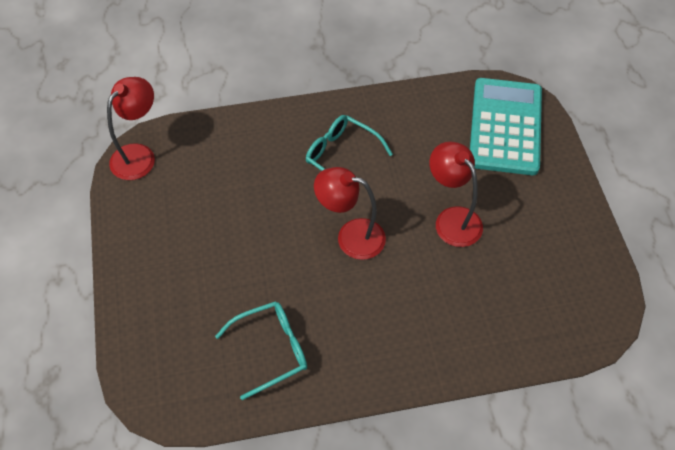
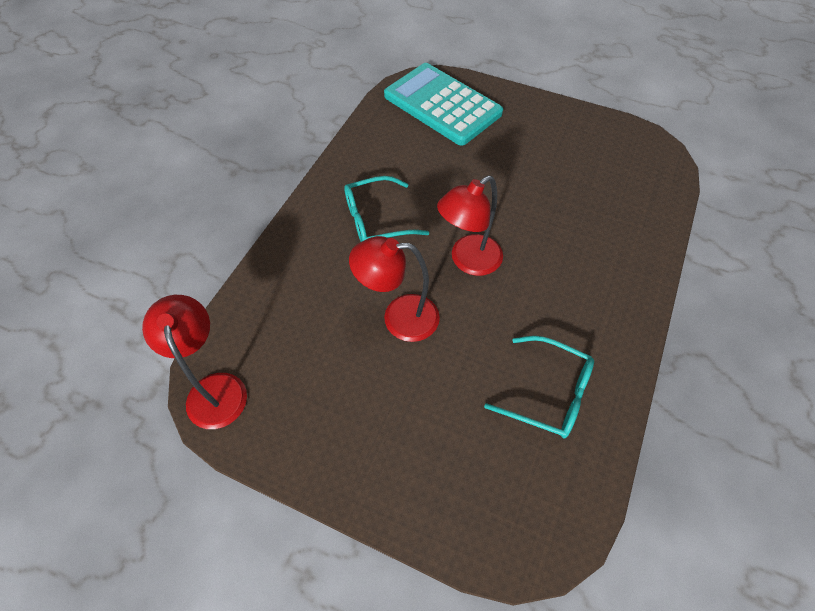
camera: 55 degrees left, 0 degrees up
(271, 350) = (548, 393): turquoise glasses -> turquoise glasses turned 105 degrees clockwise
(452, 219) = (504, 184): red lamp -> red lamp (399, 317)

